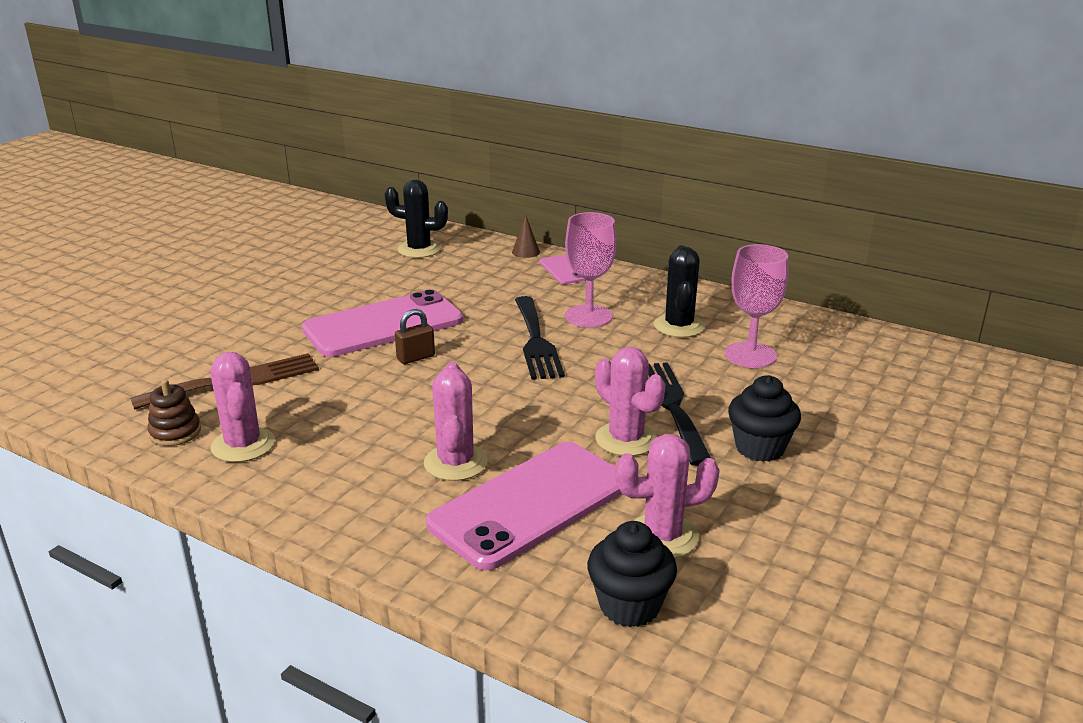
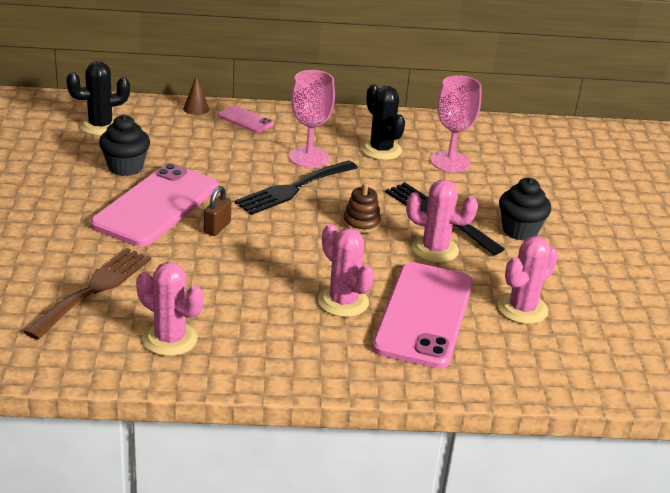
camera: 35 degrees left, 5 degrees up
(175, 432) = (100, 347): brown stacking toy -> brown stacking toy (361, 223)
(536, 341) = (293, 189): black fork -> black fork turned 90 degrees clockwise
(629, 606) = (547, 358): black cupcake -> black cupcake (125, 167)

